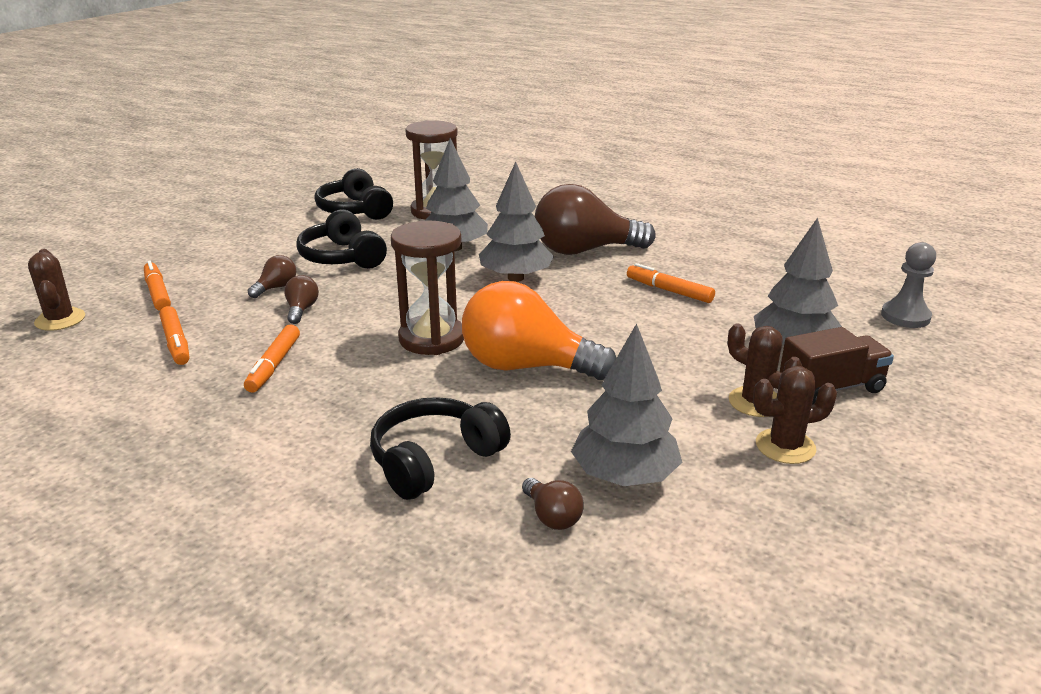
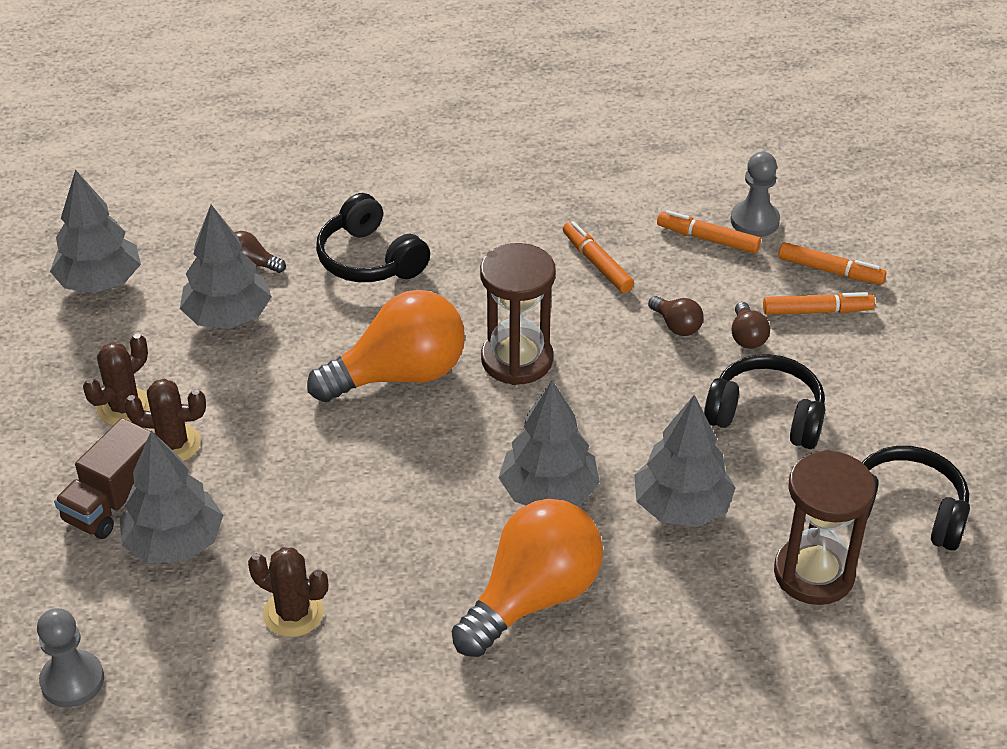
camera: 140 degrees right, 15 degrees up
(60, 320) = (838, 205): brown cactus -> brown cactus (293, 613)
(125, 337) = (754, 221): none -> grey pawn
(434, 460) = (370, 259): black headphones -> black headphones turned 135 degrees clockwise
(584, 250) = (533, 597): brown light bulb -> orange light bulb
(669, 291) = (366, 571): orange marker -> orange marker (817, 311)
(743, 589) = (100, 282): none -> grey tree

